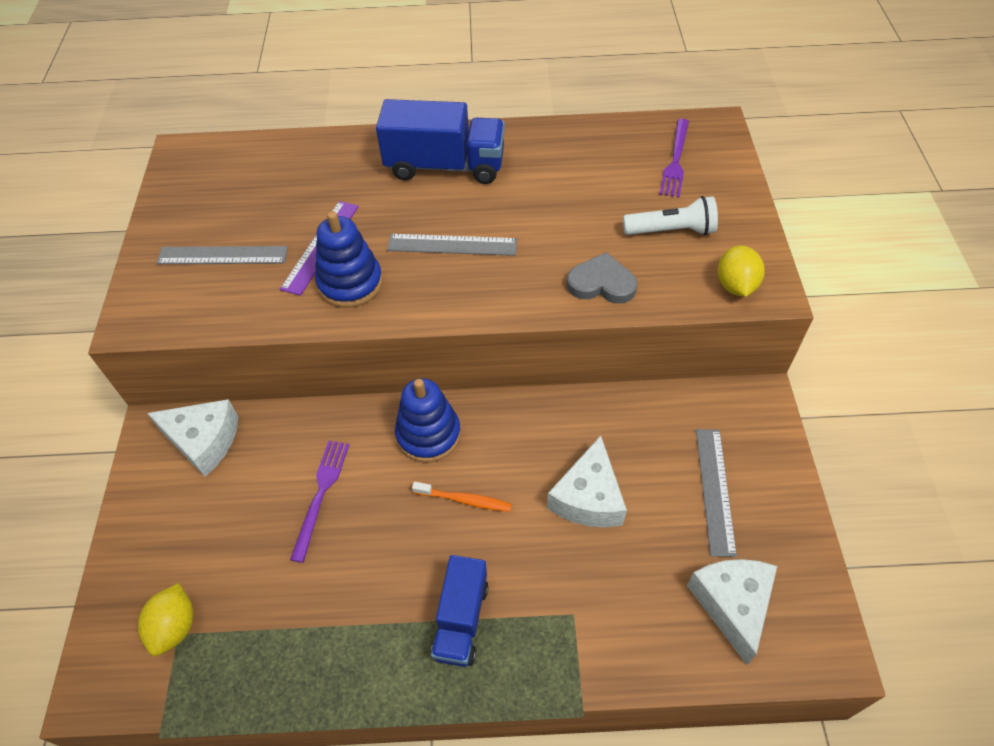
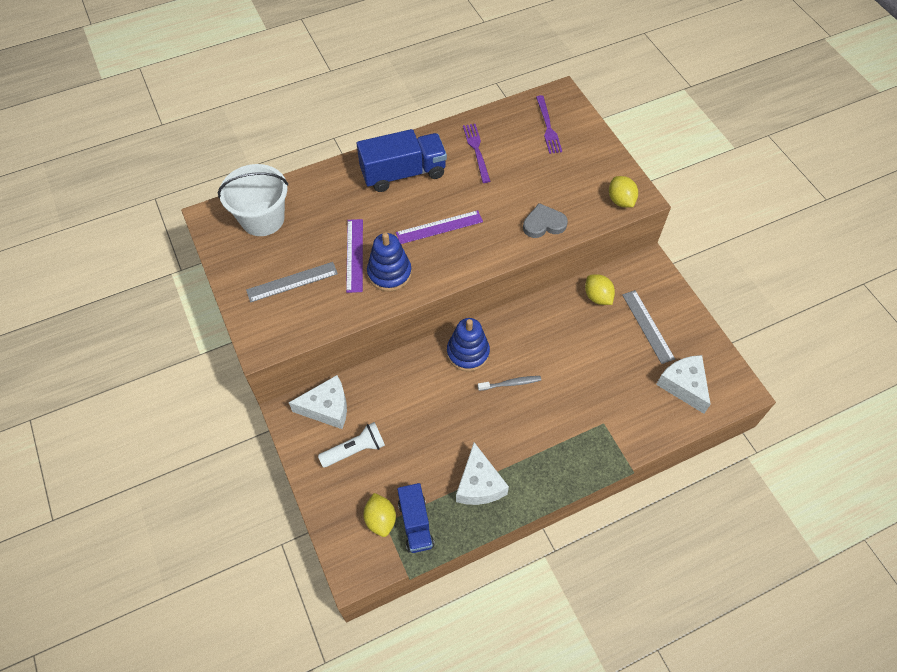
camera: 25 degrees left, 5 degrees up
(239, 171) = (262, 219): none -> white bucket
(321, 494) = (422, 412): purple fork -> purple fork (476, 150)
(452, 245) = (439, 227): grey ruler -> purple ruler
(461, 620) = (544, 450): blue truck -> blue truck (415, 523)
(465, 500) = (511, 383): orange toothbrush -> grey toothbrush
(588, 497) = (580, 356): white cheese -> white cheese (479, 484)
(656, 420) = (597, 297): none -> yellow lemon
(671, 230) = (568, 176): white flashlight -> white flashlight (355, 450)

